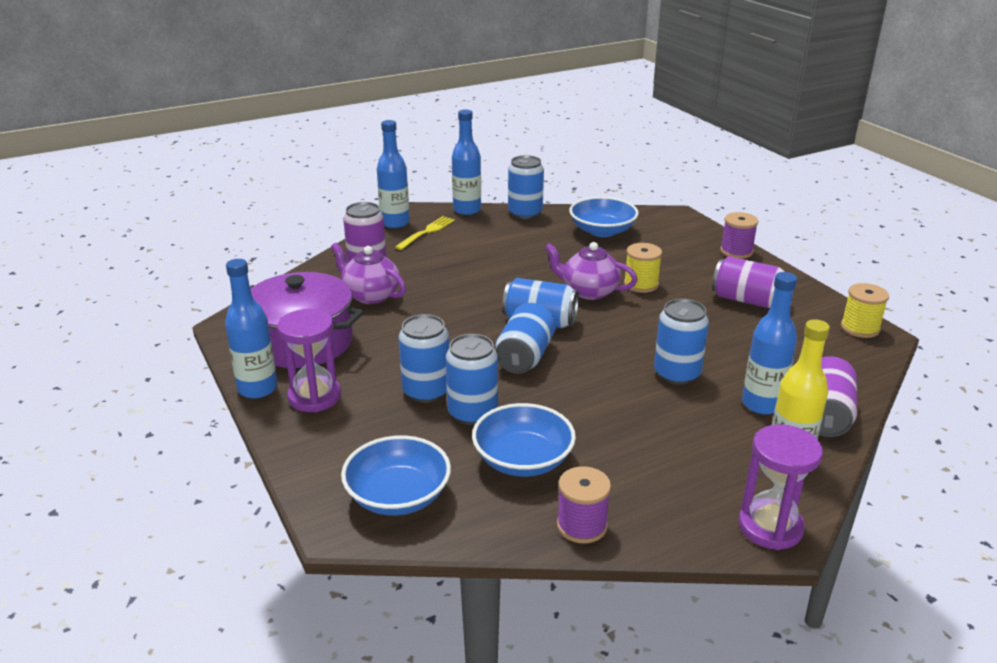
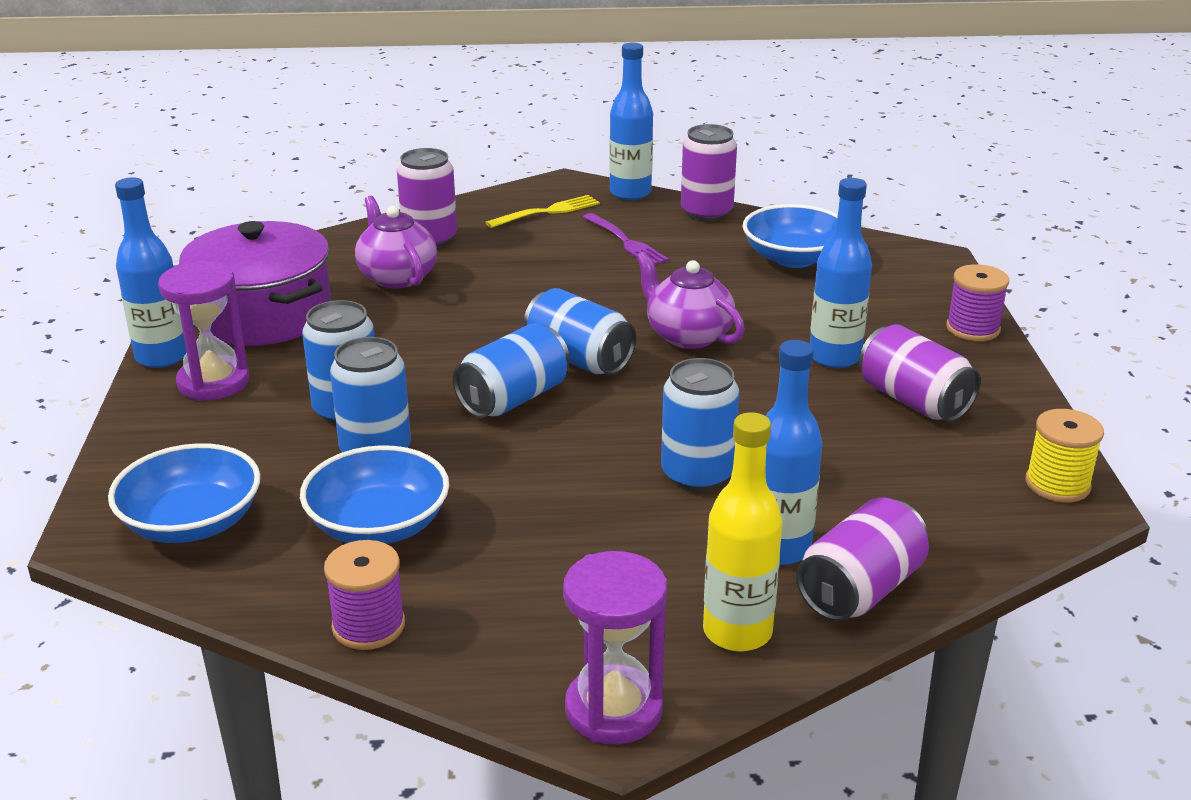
camera: 25 degrees right, 0 degrees up
(395, 223) = (518, 192): blue bottle -> blue bottle (834, 357)
(495, 241) = (625, 242): none -> purple fork
(525, 213) = (706, 212): blue can -> purple can
(641, 284) = (773, 343): yellow spool -> none

